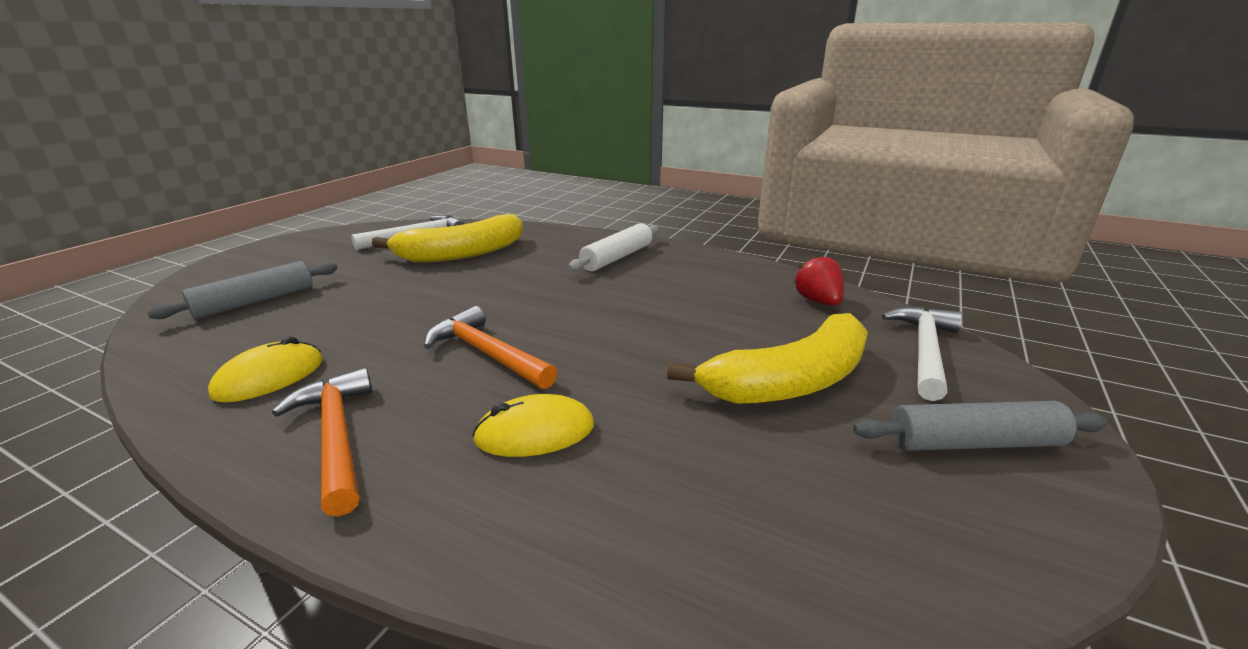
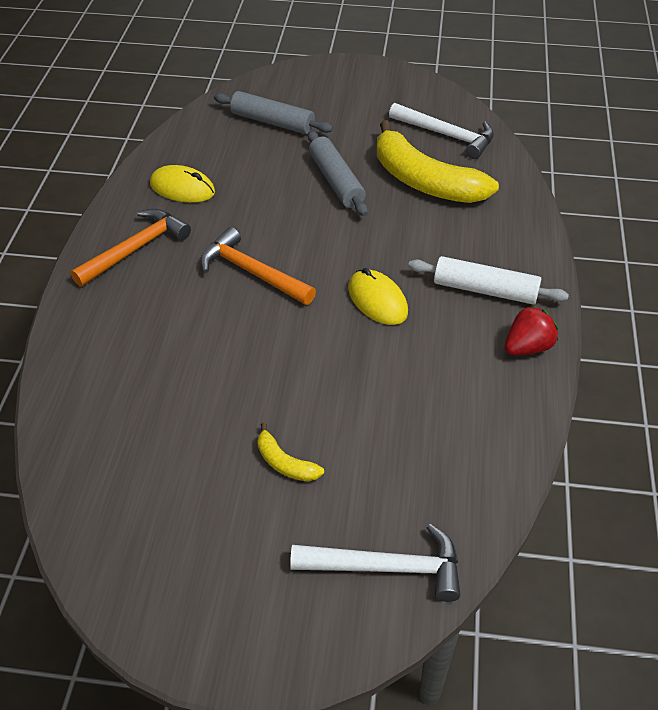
camera: 70 degrees right, 20 degrees up
(487, 354) = (252, 272): orange hammer -> orange hammer turned 75 degrees counterclockwise
(535, 432) = (168, 332): yellow mouse -> yellow mouse (377, 300)
(790, 381) = (284, 463): yellow banana -> yellow banana, size x0.43
(818, 301) = (463, 475): red strawberry -> red strawberry (527, 347)
(974, 443) = (237, 589): grey rolling pin -> grey rolling pin (336, 181)

